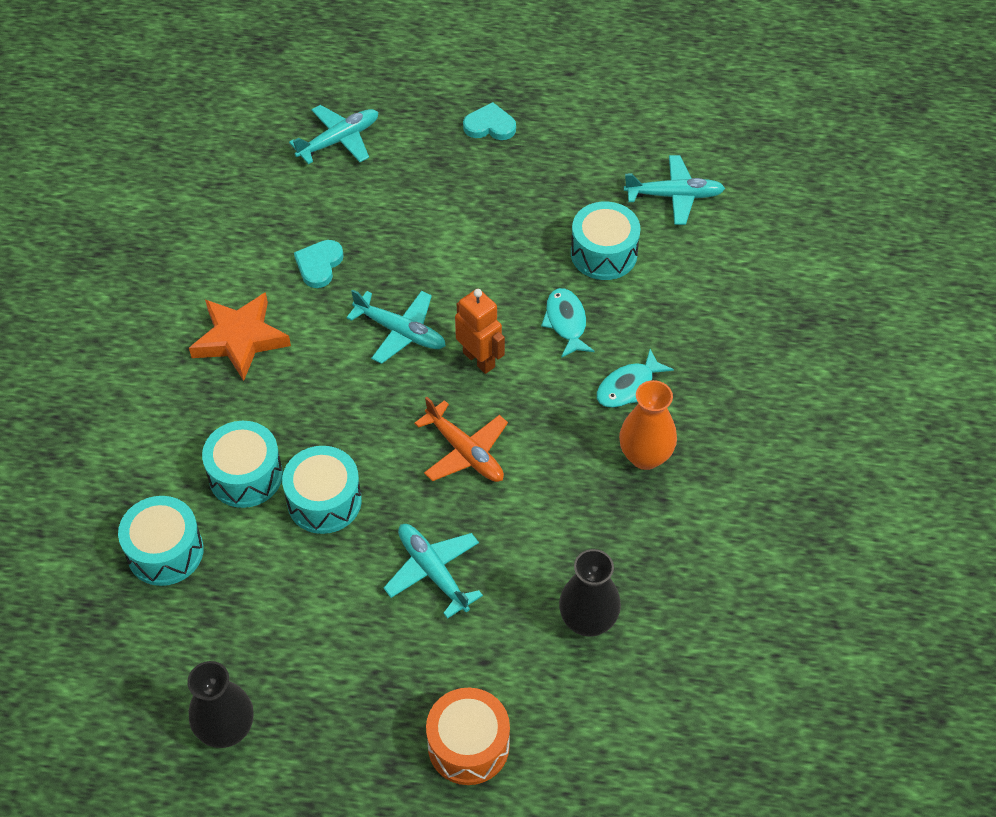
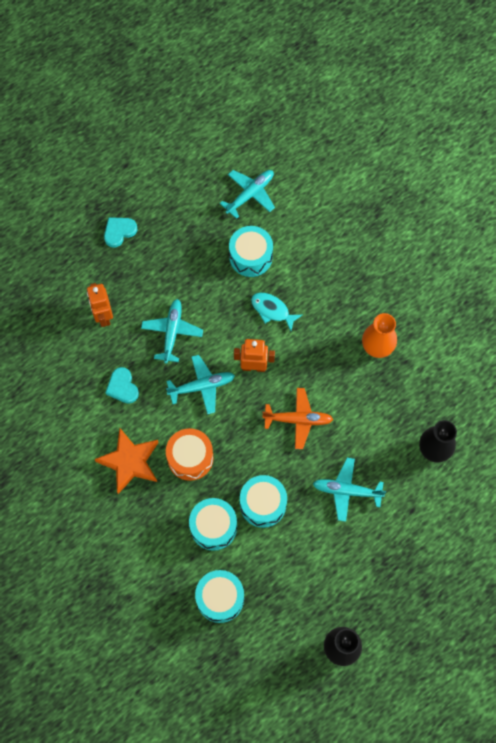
camera: 45 degrees left, 15 degrees up
(338, 140) = (52, 308): turquoise plane -> turquoise plane (172, 332)
(380, 187) = (103, 316): none -> orange robot
(468, 745) = (445, 553): orange drum -> orange drum (190, 458)
(628, 387) = (334, 318): turquoise fish -> none

